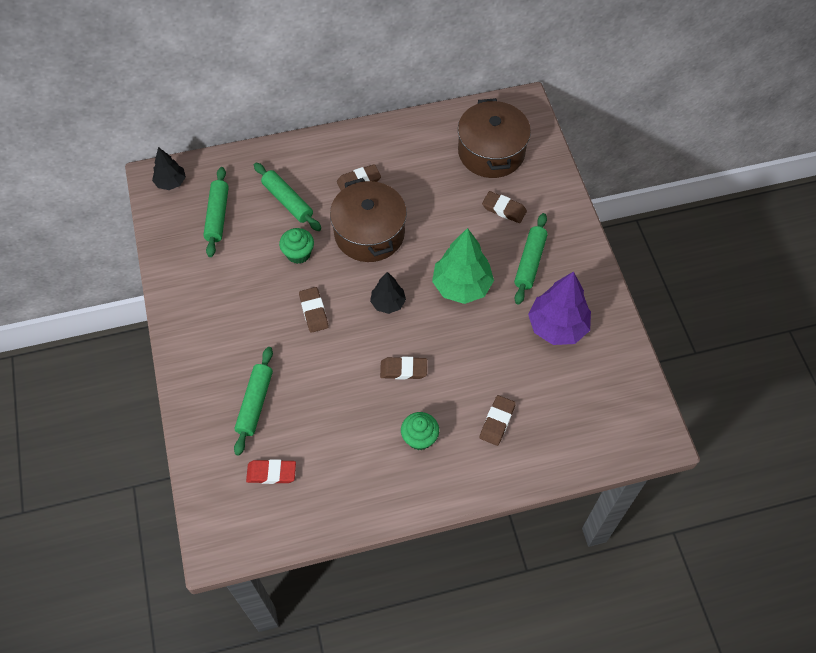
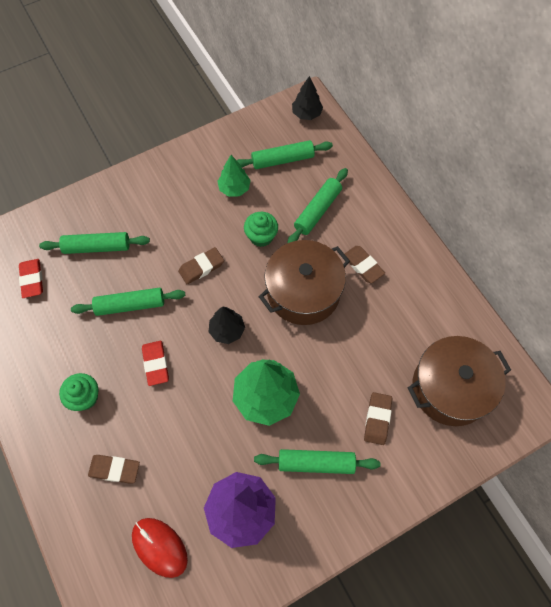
camera: 75 degrees right, 5 degrees up
(234, 264) = (234, 188): none -> green tree
(333, 382) = (130, 305): none -> green rolling pin
(403, 370) = (156, 364): brown eraser -> red eraser
(574, 396) = (159, 547): none -> red mouse

